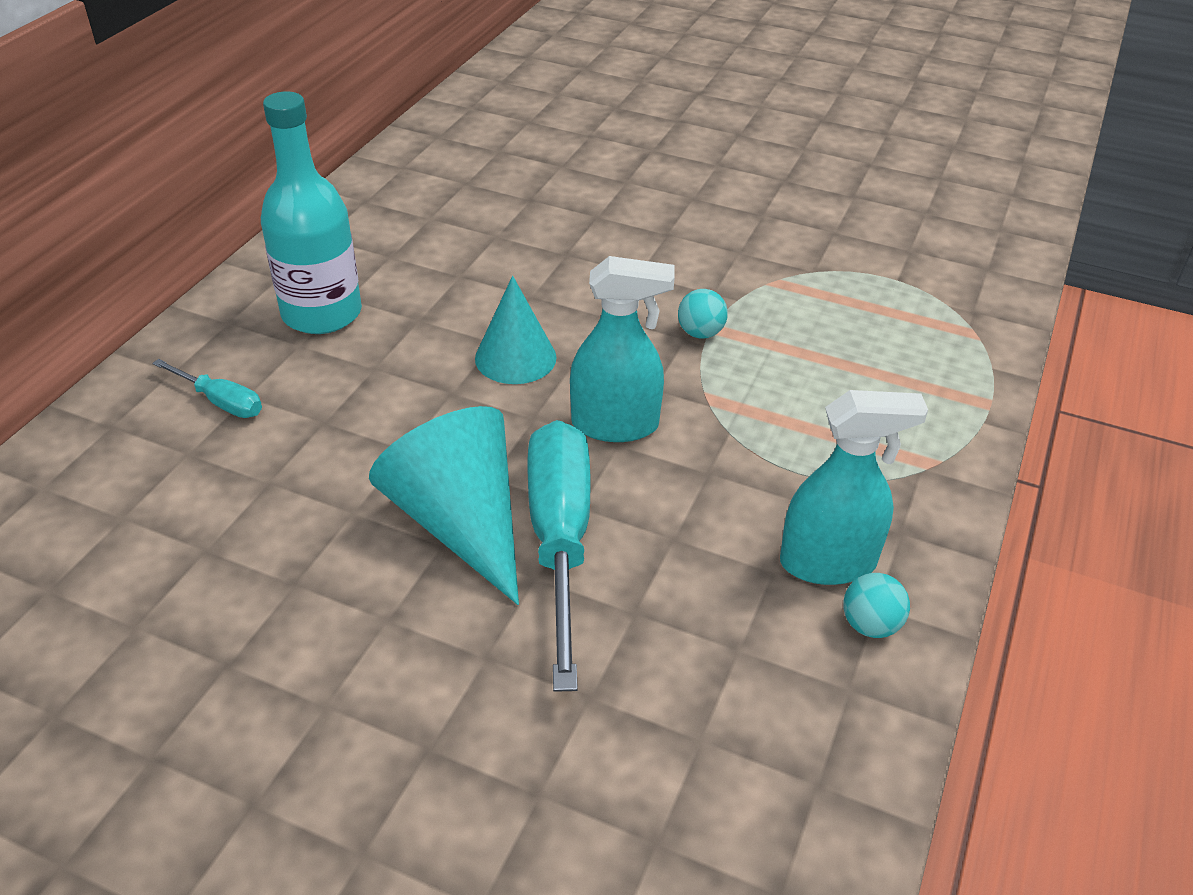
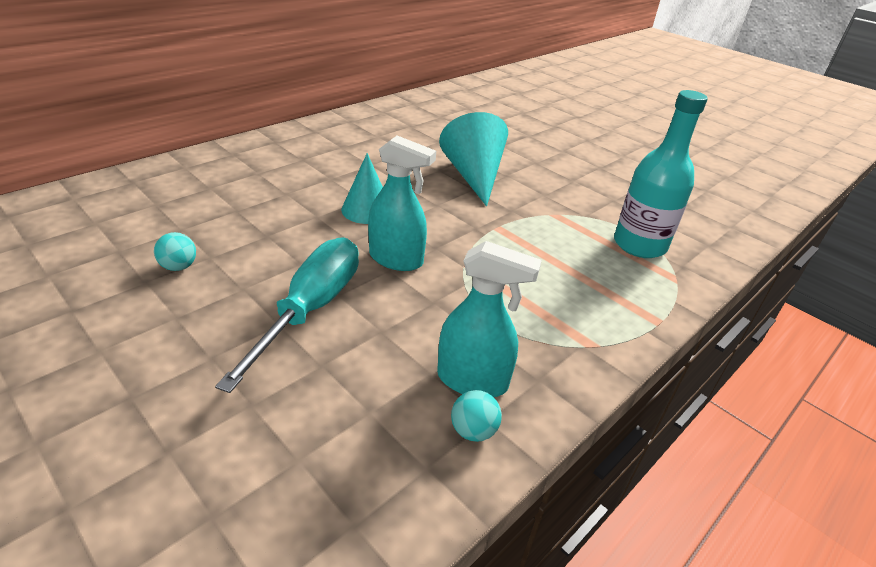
camera: 20 degrees right, 5 degrees down
(221, 402) = (194, 186): turquoise screwdriver -> none
(322, 313) = (282, 162): turquoise bottle -> turquoise bottle (639, 245)
(460, 522) = (262, 281): turquoise cone -> turquoise cone (474, 176)
(700, 333) = (487, 228): turquoise ball -> turquoise ball (179, 267)

